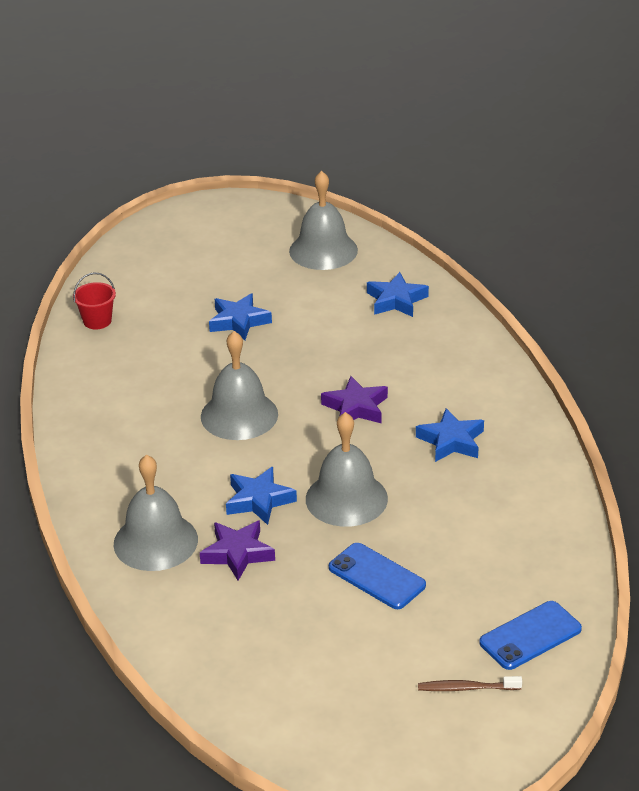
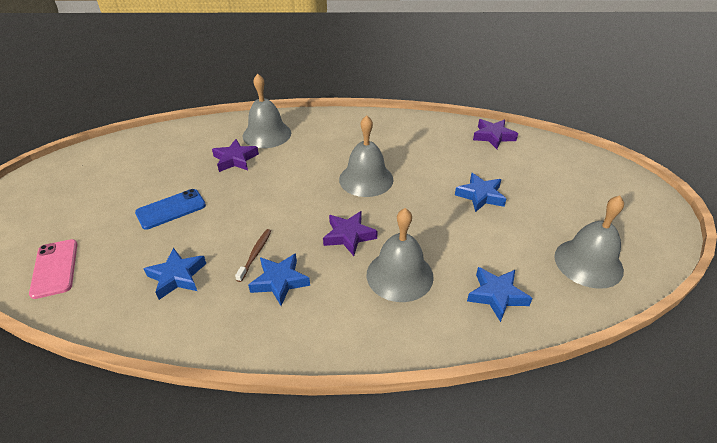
camera: 105 degrees right, 5 degrees up
(97, 321) = (493, 136): red bucket -> purple star
(259, 500) = (275, 174): blue star -> blue star (177, 276)
(346, 498) = (252, 211): grey bell -> grey bell (399, 275)
(466, 688) = (48, 226): brown toothbrush -> brown toothbrush (255, 254)
(530, 636) = (55, 268): blue phone -> pink phone

